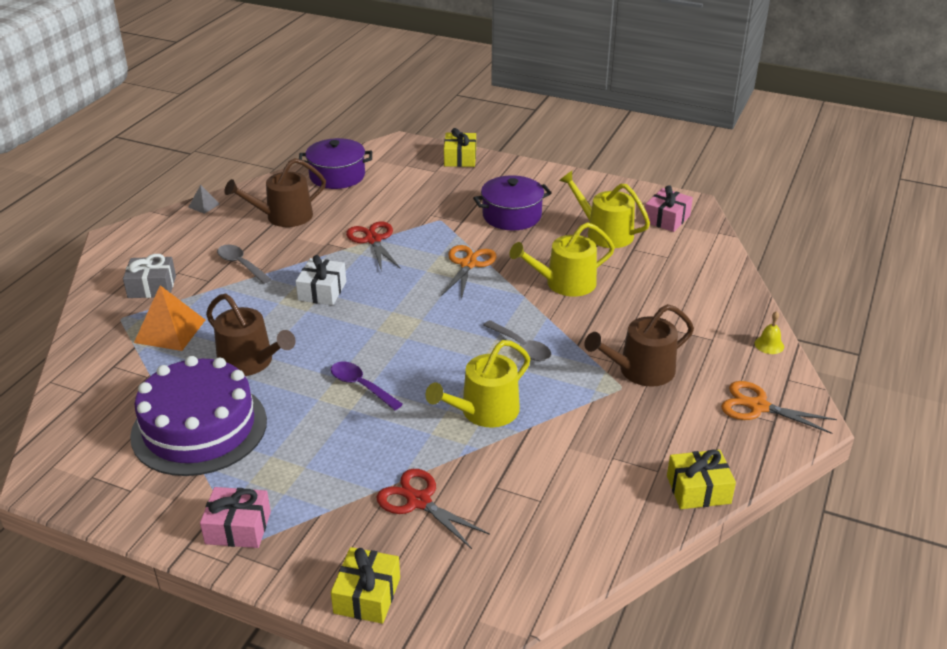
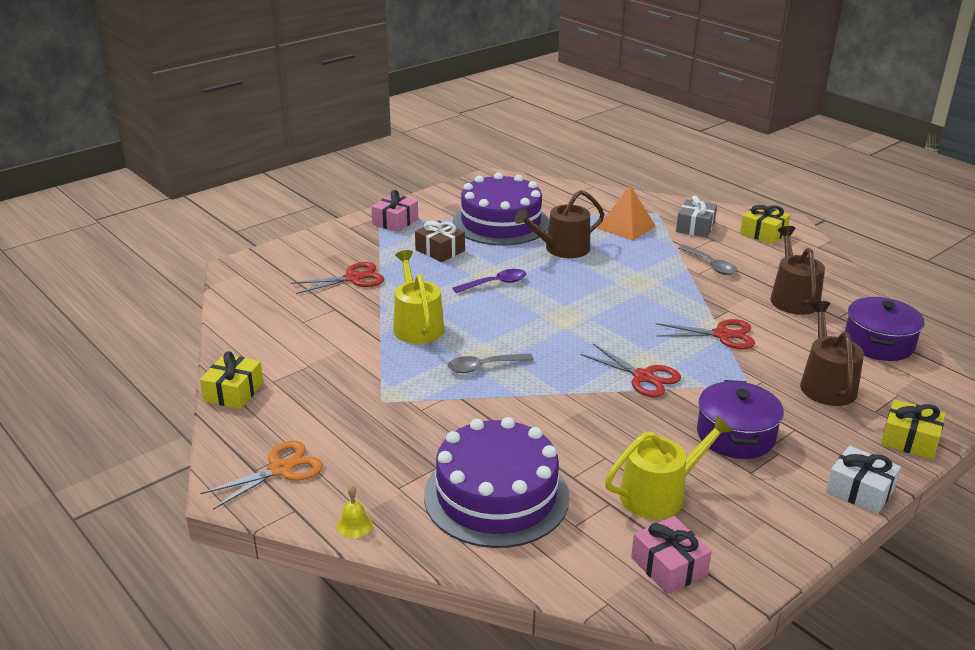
camera: 115 degrees right, 5 degrees down
(204, 205) = (832, 264): grey pyramid -> none
(241, 264) = (710, 265): grey spoon -> grey spoon turned 75 degrees clockwise
(304, 454) = (440, 250): none -> brown gift
(322, 291) = (643, 293): white gift -> white gift (860, 490)
(367, 595) = (299, 247): yellow gift -> yellow gift (763, 233)
(468, 264) = (643, 377): orange scissors -> red scissors
(564, 283) = (569, 425): yellow watering can -> none
(640, 371) = (393, 420): brown watering can -> brown watering can (826, 384)
(674, 294) = (496, 496): none -> purple cake

